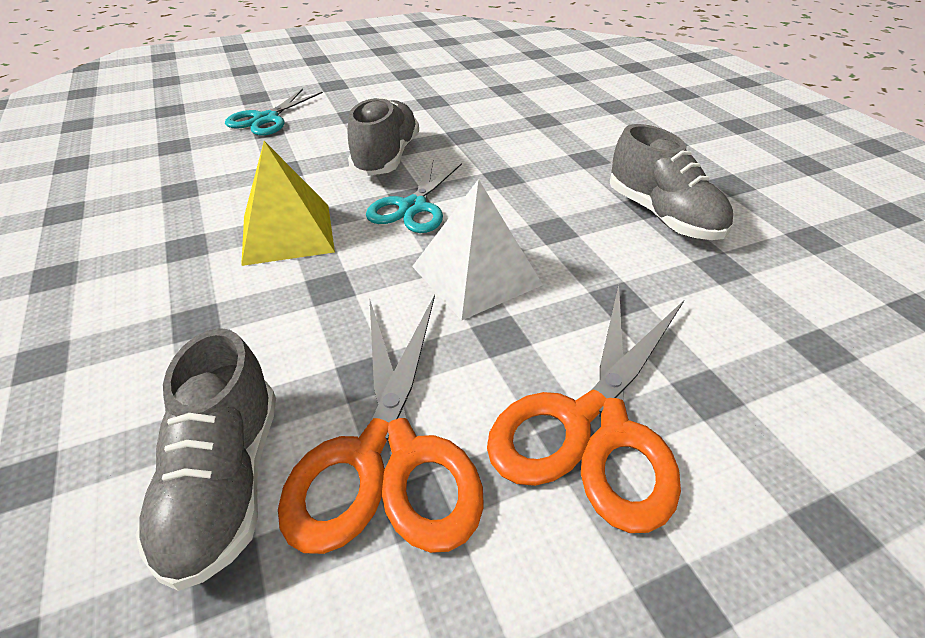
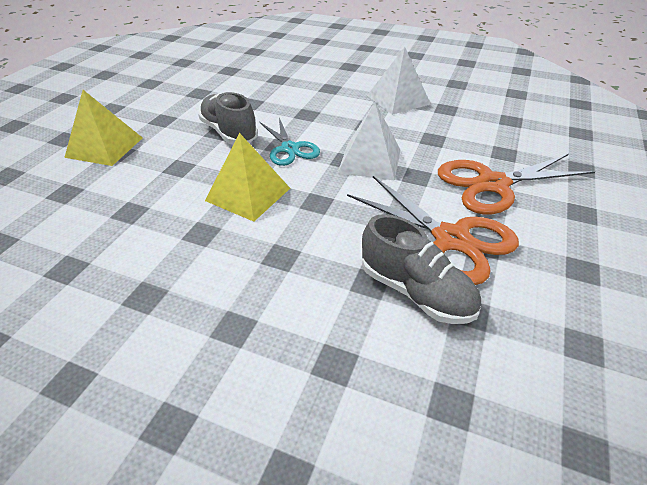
camera: 45 degrees left, 0 degrees up
(266, 119) = (104, 147): turquoise scissors -> yellow pyramid
(595, 426) = (492, 184): orange scissors -> orange scissors turned 90 degrees clockwise
(663, 216) = (398, 99): grey shoe -> white pyramid

